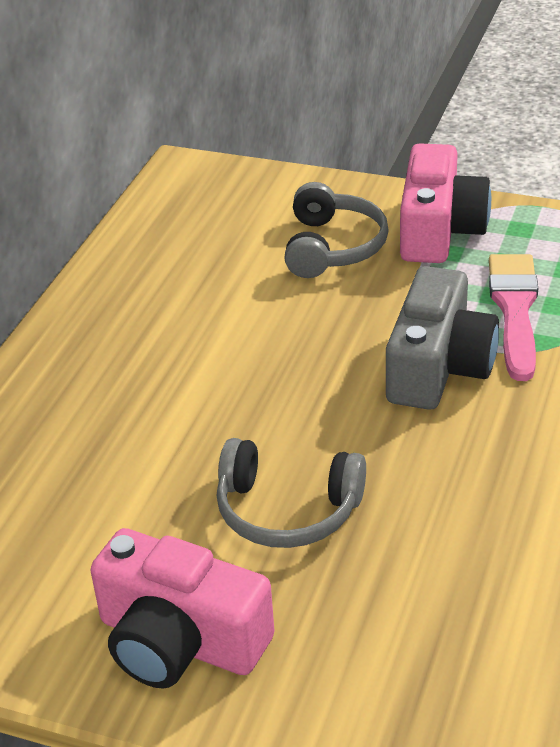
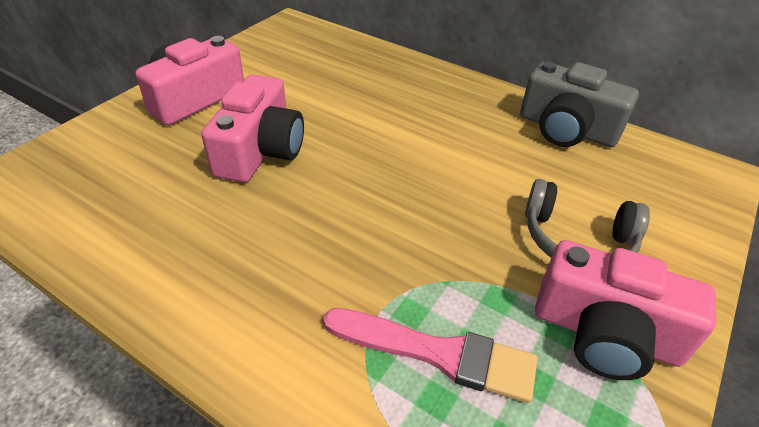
camera: 100 degrees right, 5 degrees up
(287, 510) = (260, 150): grey headphones -> pink camera
(438, 367) = (371, 265): grey camera -> grey camera (566, 129)

